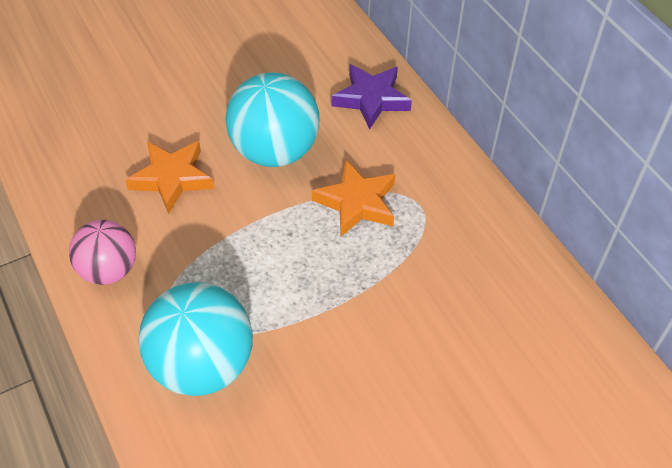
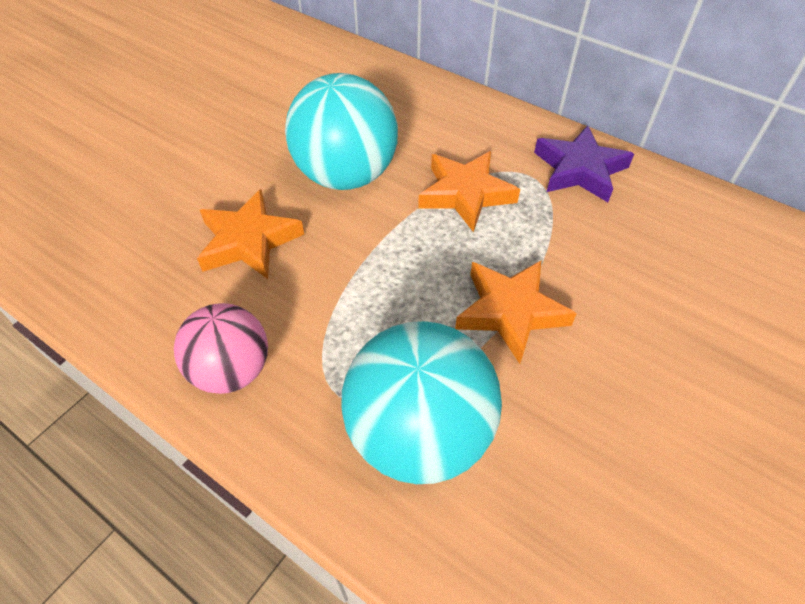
camera: 25 degrees left, 0 degrees up
(323, 310) = (510, 311): none -> orange star
(371, 99) = (410, 99): purple star -> purple star (580, 170)

